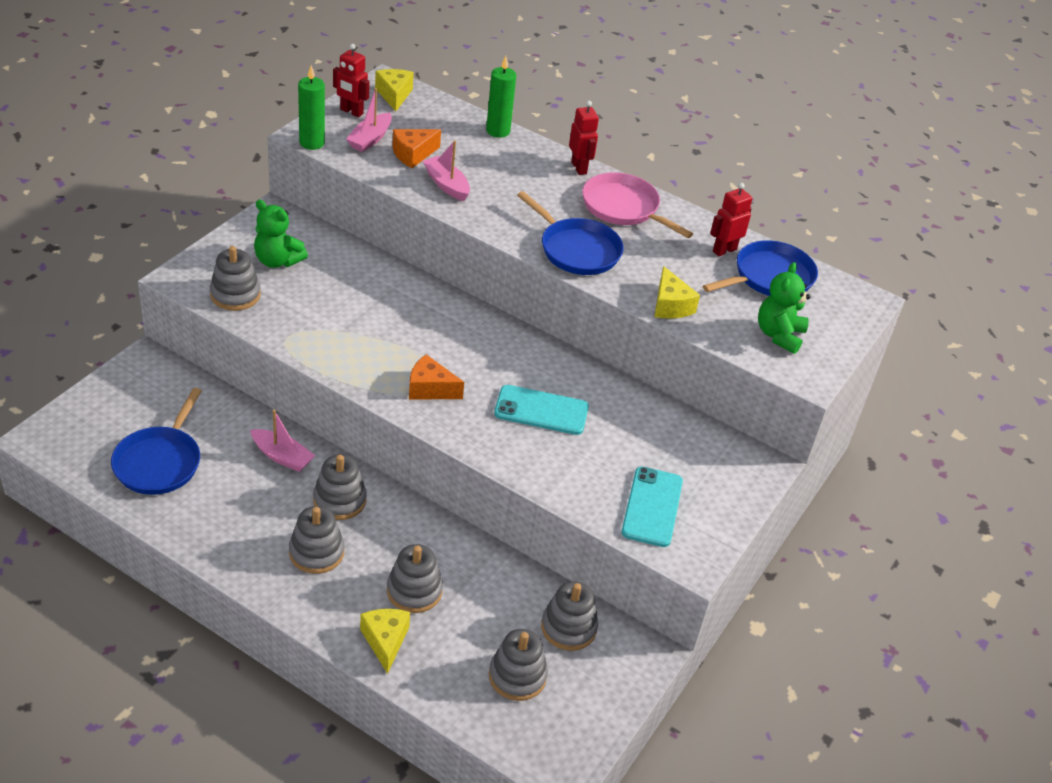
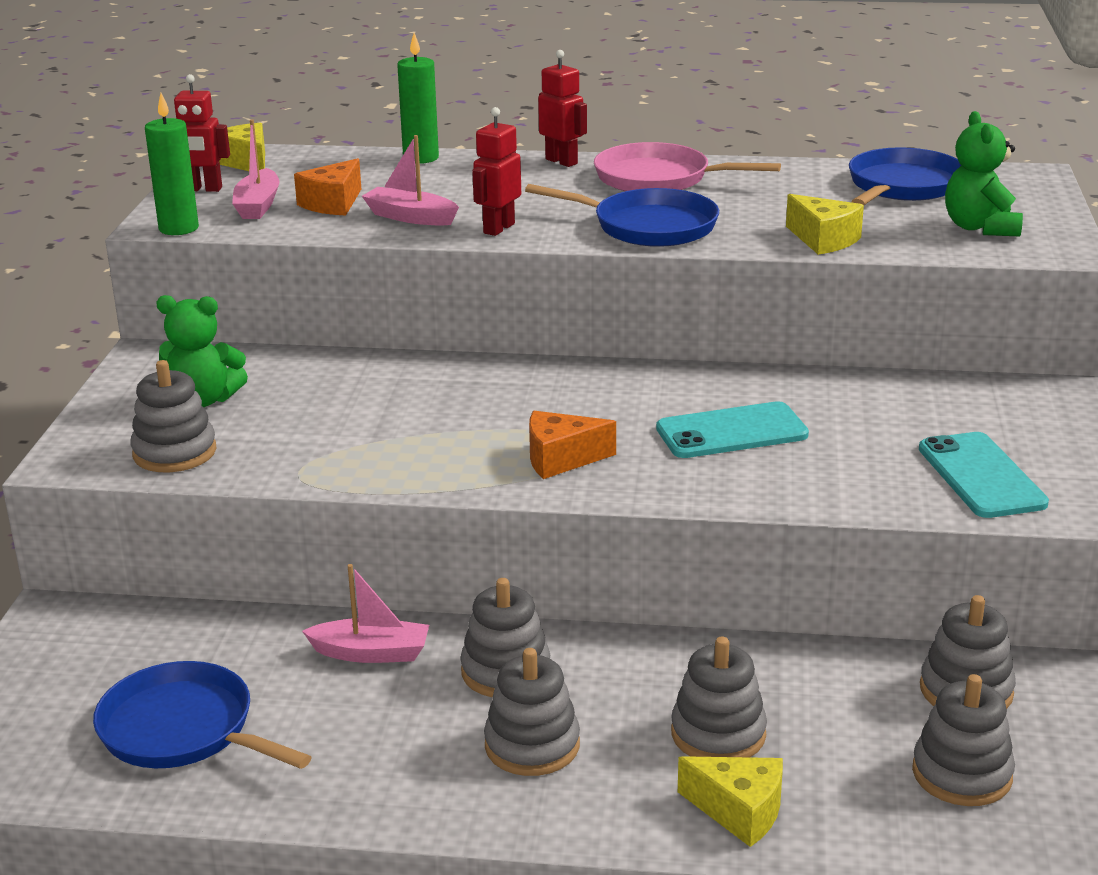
camera: 20 degrees left, 15 degrees down
(159, 462) = (183, 729): blue pan -> blue pan turned 135 degrees clockwise
(385, 641) = (739, 811): yellow cheese -> yellow cheese turned 150 degrees clockwise
(724, 250) = (822, 180): red robot -> red robot (498, 228)

